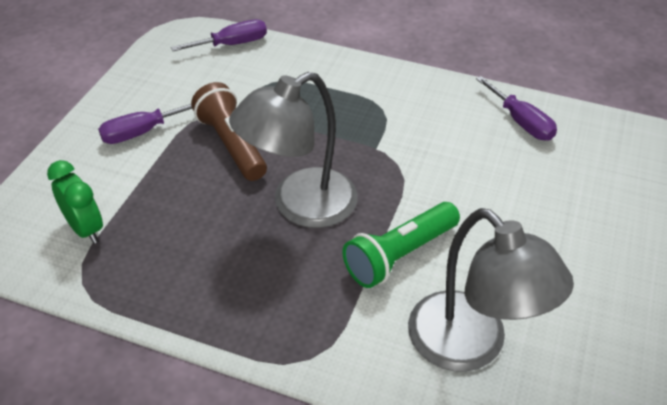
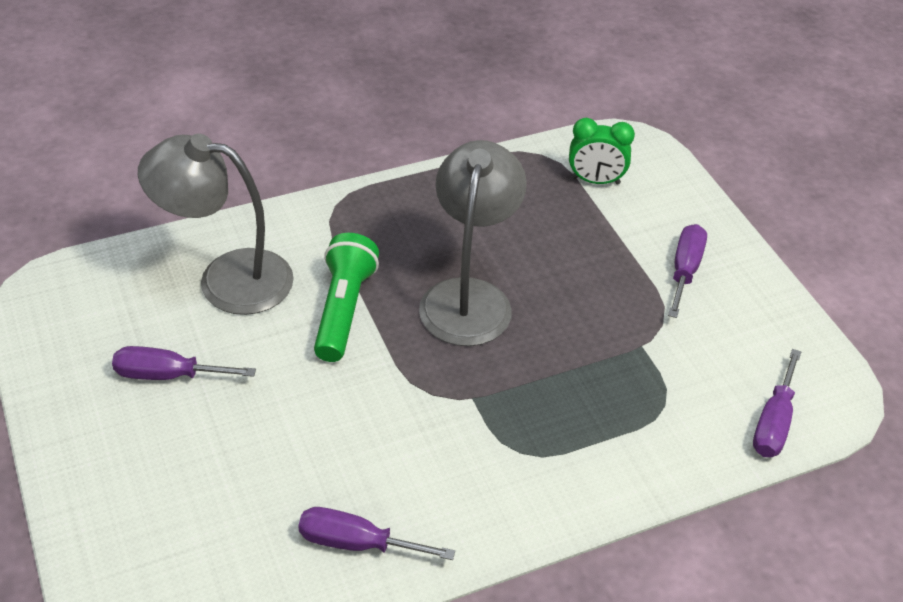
camera: 135 degrees right, 0 degrees up
(232, 144) = (598, 311): brown flashlight -> none
(577, 290) = (168, 375): none -> purple screwdriver

